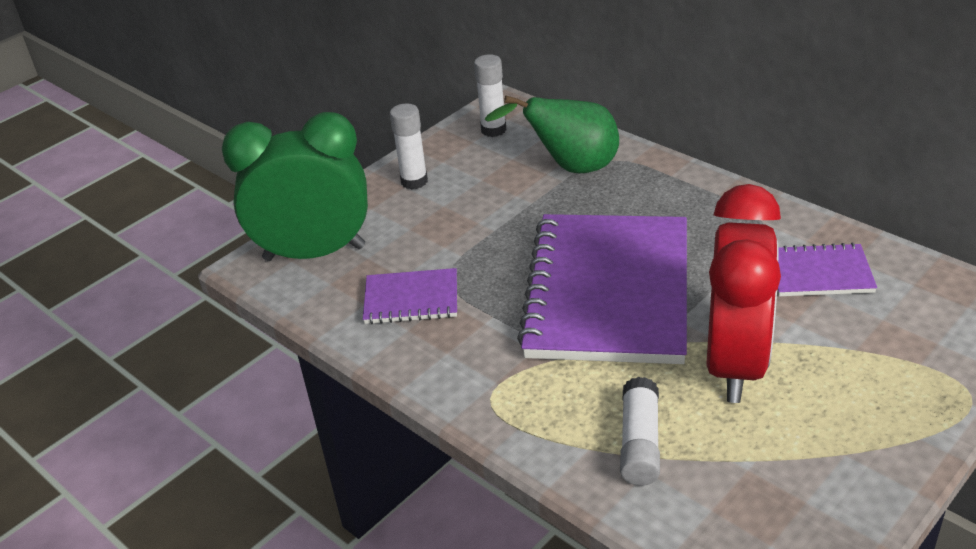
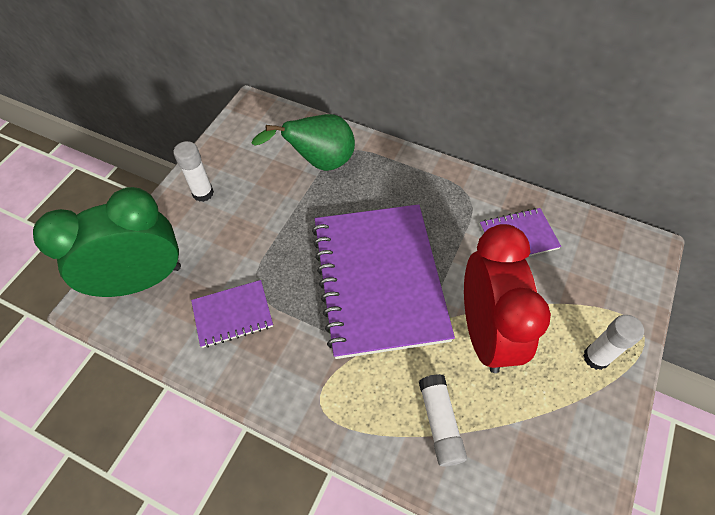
camera: 20 degrees left, 20 degrees up
(493, 130) = (251, 132): white glue stick -> white glue stick (596, 357)

